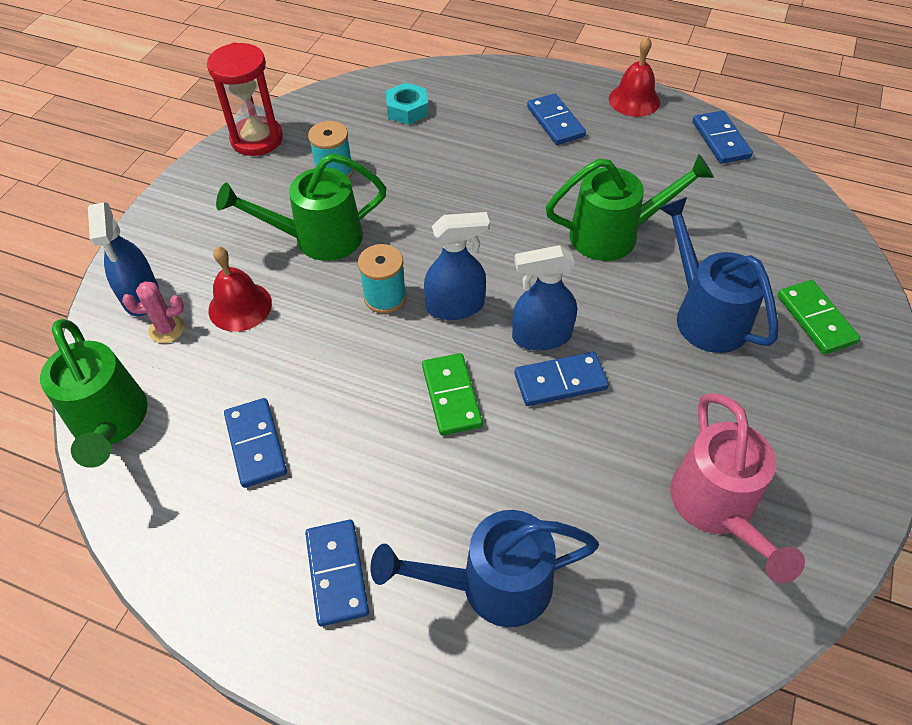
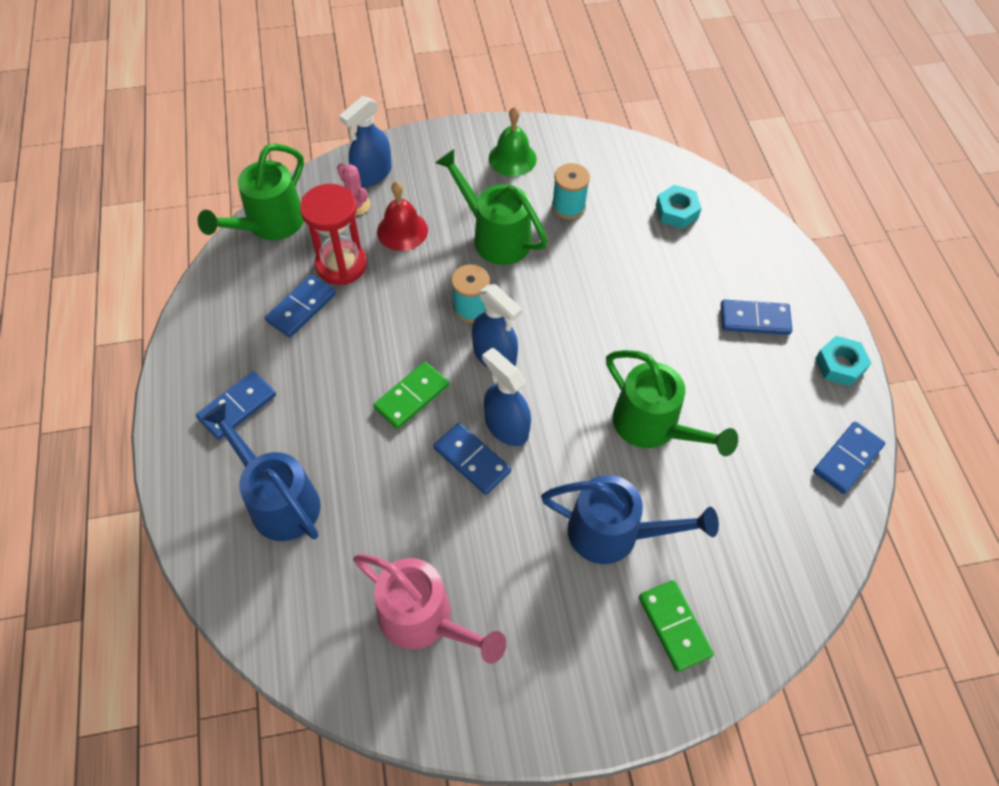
camera: 55 degrees right, 5 degrees up
(239, 181) = (512, 158): none -> green bell
(257, 139) = (562, 141): red hourglass -> red hourglass (341, 265)
(555, 122) = (754, 319): blue domino -> blue domino turned 60 degrees clockwise
(634, 100) = (840, 365): red bell -> turquoise nut
(705, 314) = (614, 534): blue watering can -> blue watering can turned 75 degrees clockwise
(717, 508) = (424, 620): pink watering can -> pink watering can turned 105 degrees counterclockwise
(816, 319) = (674, 626): green domino -> green domino turned 60 degrees counterclockwise

